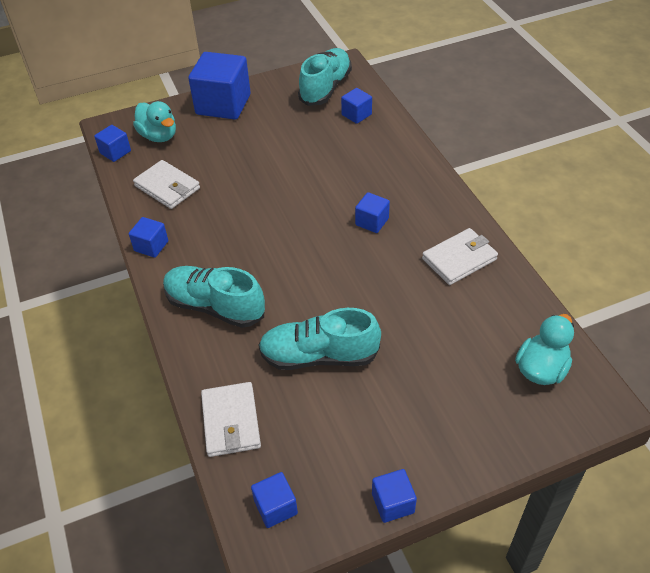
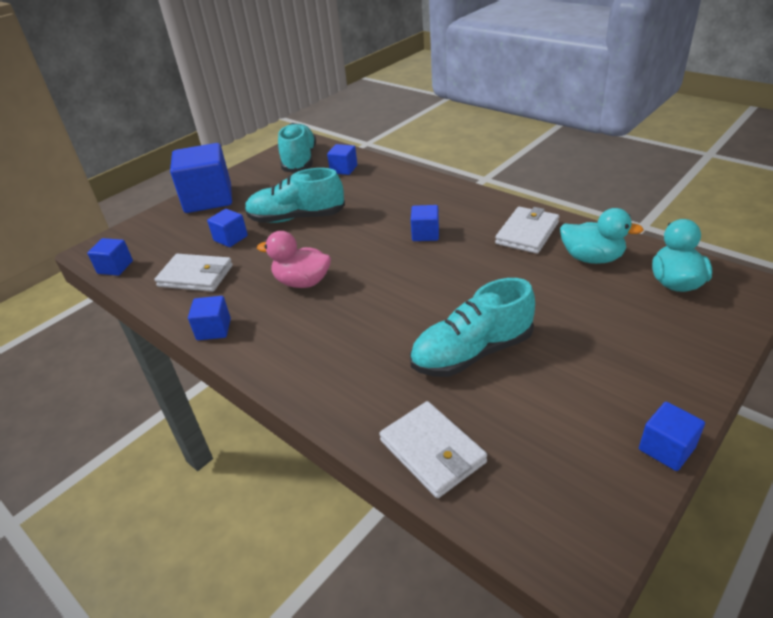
camera: 25 degrees left, 10 degrees down
(159, 136) = (156, 240): turquoise duck -> turquoise duck (592, 258)
(215, 306) = (327, 354): turquoise shoe -> turquoise shoe (296, 218)
(241, 229) = (302, 282): none -> pink duck
(275, 507) = (555, 513): blue cube -> blue cube (230, 238)

